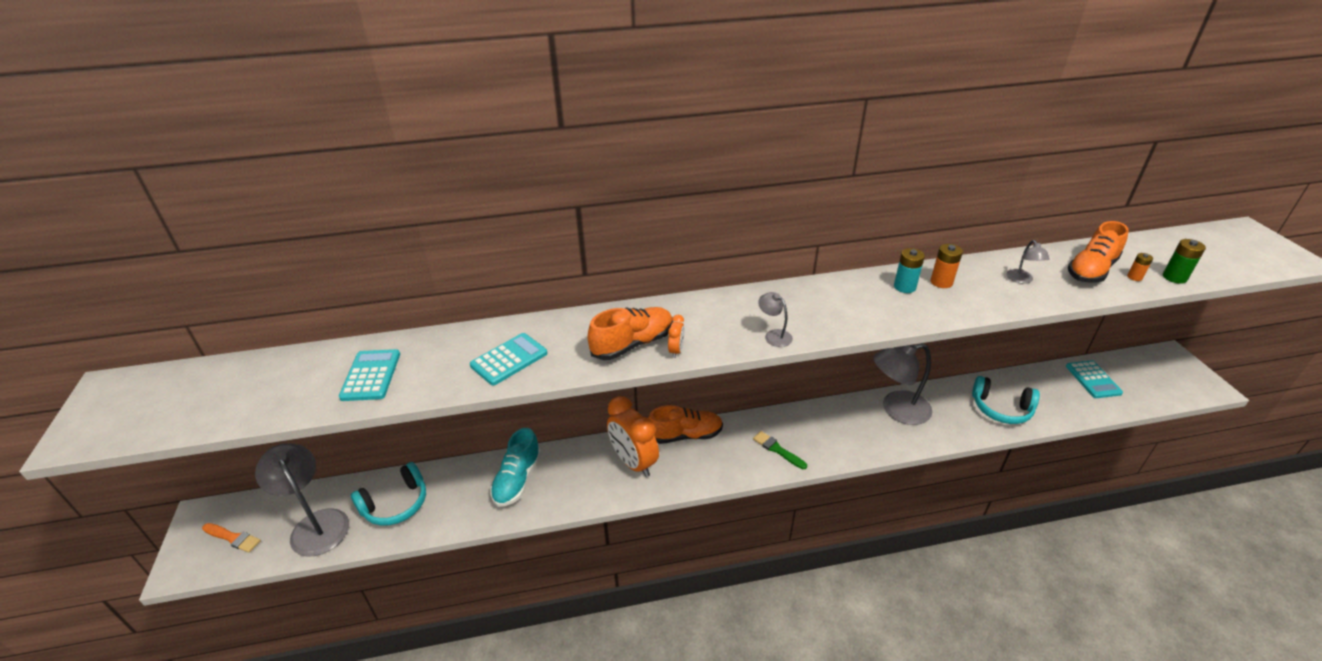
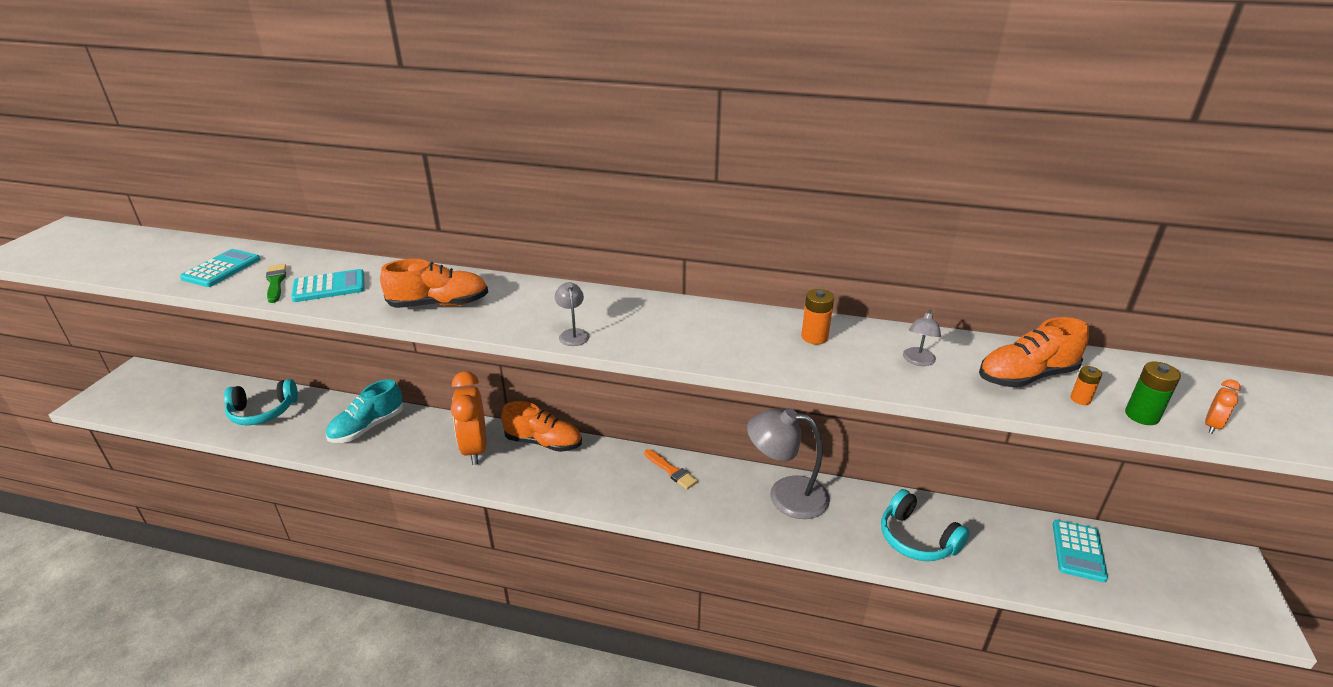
camera: 25 degrees right, 5 degrees down
(233, 538) = (138, 394): orange brush -> orange brush (671, 471)
(316, 524) = (197, 405): grey lamp -> none
(676, 351) = (468, 320): orange clock -> orange clock (1212, 426)
(777, 450) = (619, 487): green brush -> green brush (275, 282)
(904, 287) = (766, 330): turquoise battery -> none

